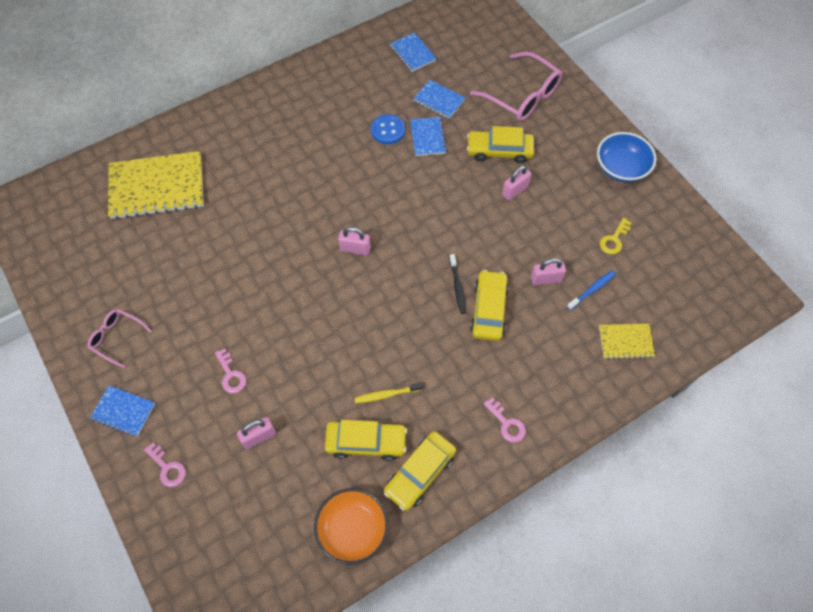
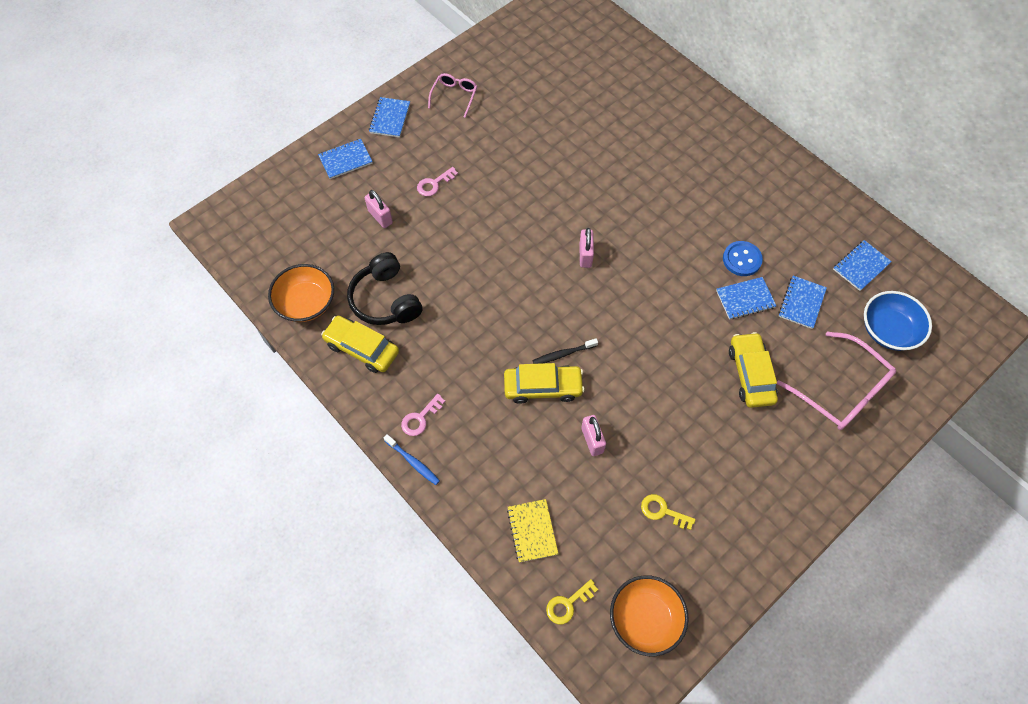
camera: 80 degrees right, 0 degrees up
(157, 187) = (612, 84): yellow notebook -> none
(167, 468) = (345, 160): pink key -> blue notebook
(366, 442) = (386, 299): yellow car -> black headphones
(386, 394) = (434, 308): yellow toothbrush -> none
(514, 191) = (700, 396): pink padlock -> none
(522, 96) = (841, 390): pink glasses -> pink glasses turned 75 degrees counterclockwise
(592, 289) = (590, 490): blue toothbrush -> blue toothbrush (413, 462)
(621, 168) = (769, 514): blue bowl -> blue bowl (888, 330)
(690, 325) = (567, 604): none -> yellow key
(702, 271) = (645, 619): none -> orange bowl

